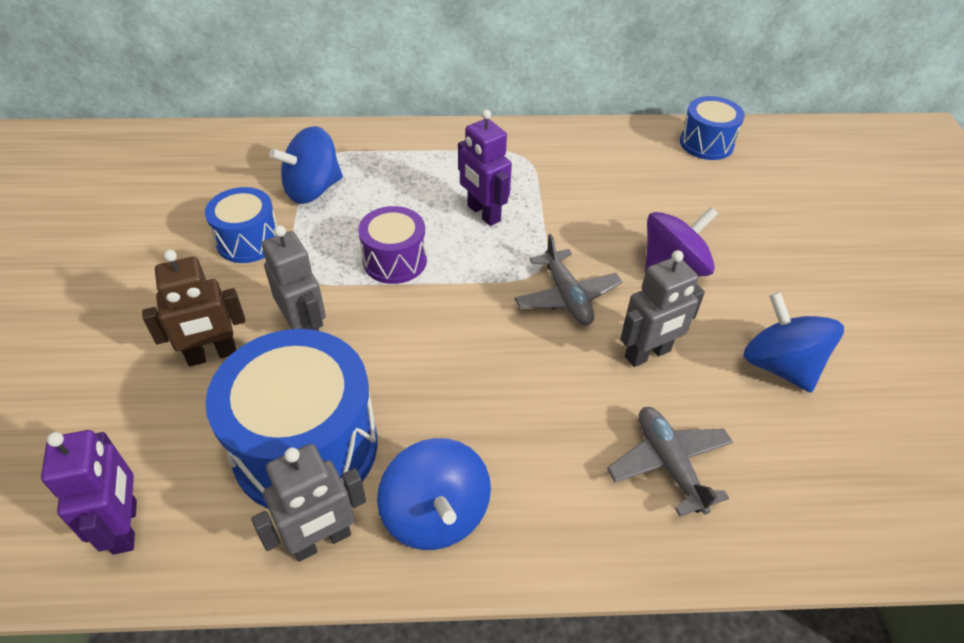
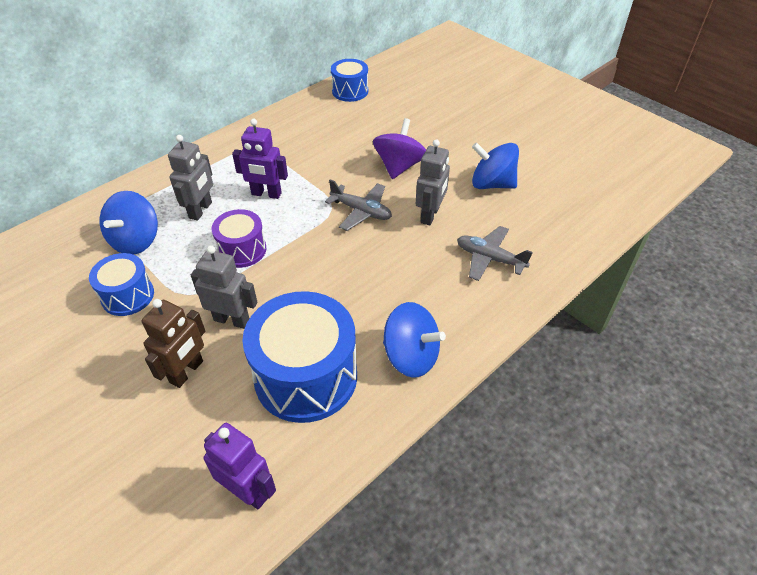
camera: 40 degrees left, 0 degrees up
(322, 541) = (368, 411): grey robot -> grey robot (201, 210)

